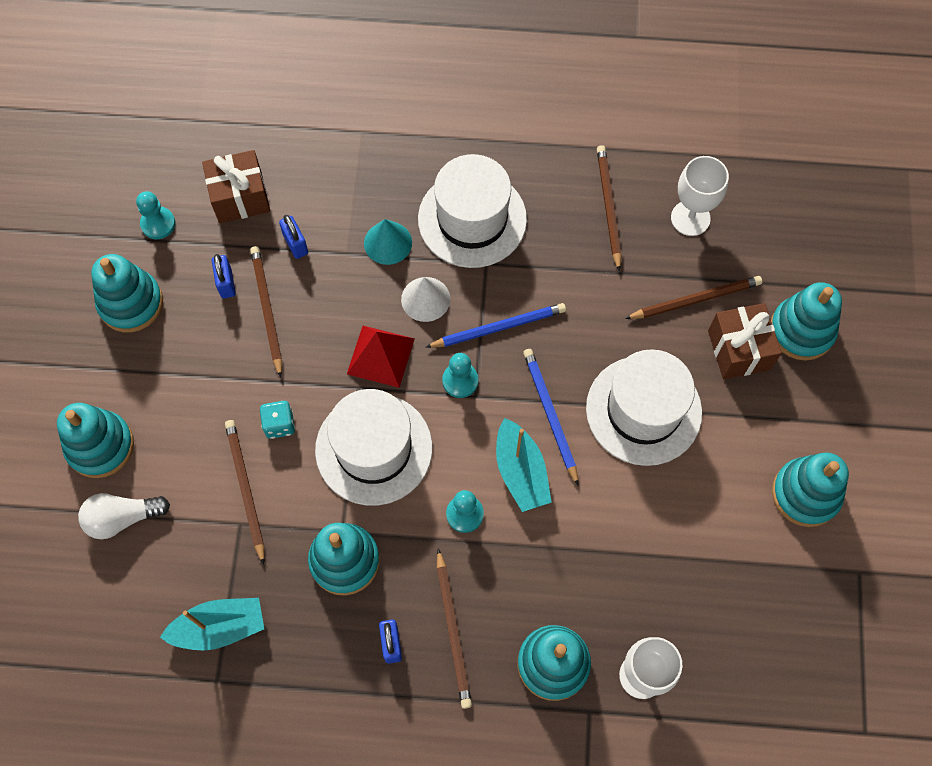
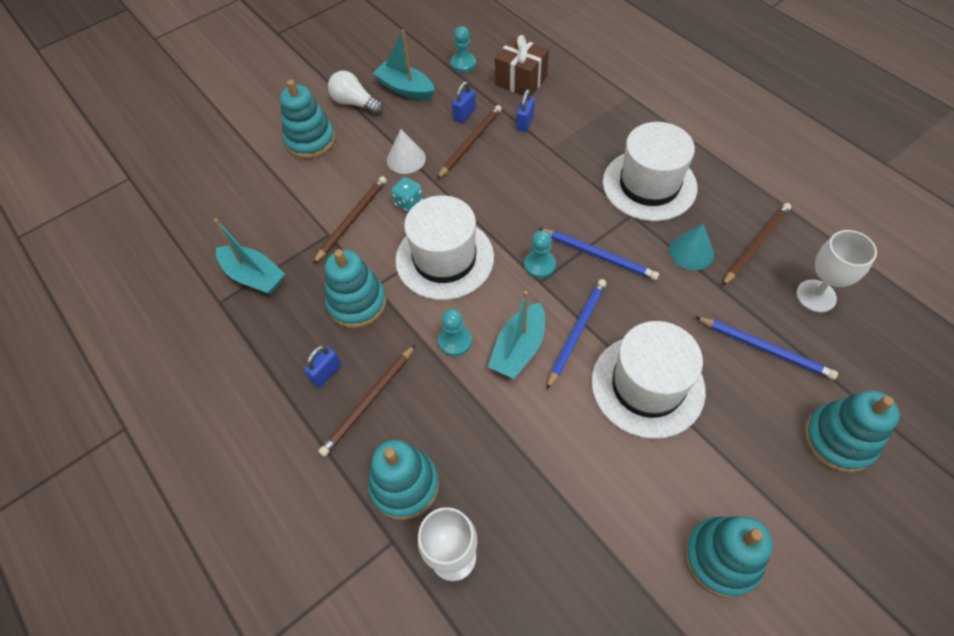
camera: 50 degrees right, 10 degrees down
(122, 518) = (278, 182): white light bulb -> white light bulb (355, 103)
(131, 303) = (405, 89): turquoise stacking toy -> turquoise boat
(380, 356) = (506, 214): red pyramid -> none
(388, 243) = (580, 160): turquoise cone -> turquoise cone (691, 252)
(425, 299) = (569, 205): white cone -> white cone (406, 159)
(695, 300) = (765, 348): brown pencil -> blue pencil
(739, 350) = (767, 409): brown gift -> none

